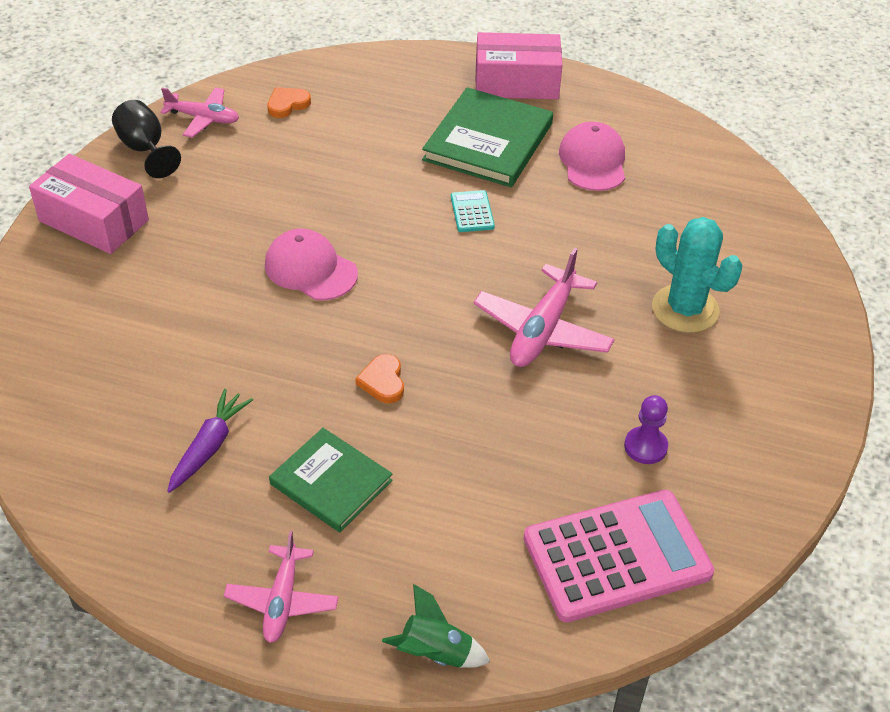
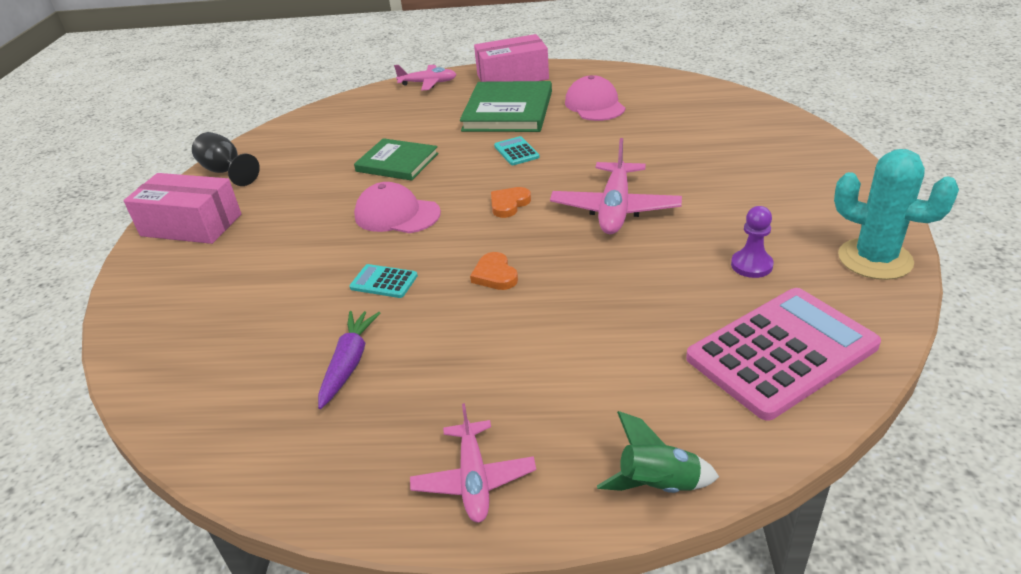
camera: 10 degrees left, 10 degrees down
(203, 118) = (271, 144): pink plane -> pink plane (428, 83)
(270, 357) = (384, 282): none -> turquoise calculator
(287, 104) = (338, 123): orange heart -> orange heart (509, 204)
(331, 482) = (481, 362): green book -> green book (397, 162)
(685, 309) = (721, 171): turquoise cactus -> turquoise cactus (875, 259)

